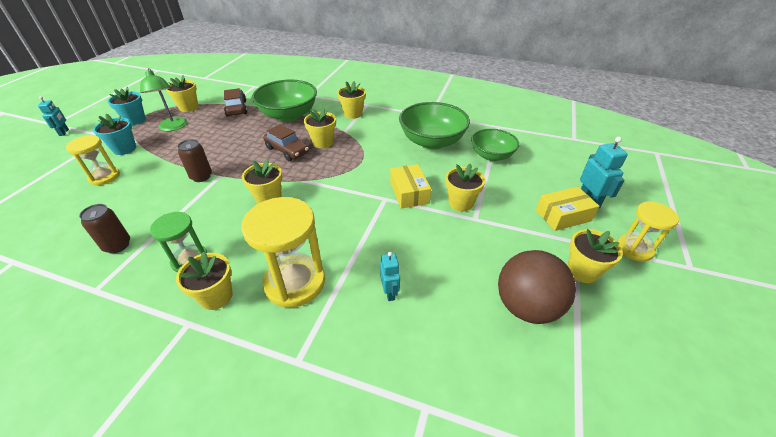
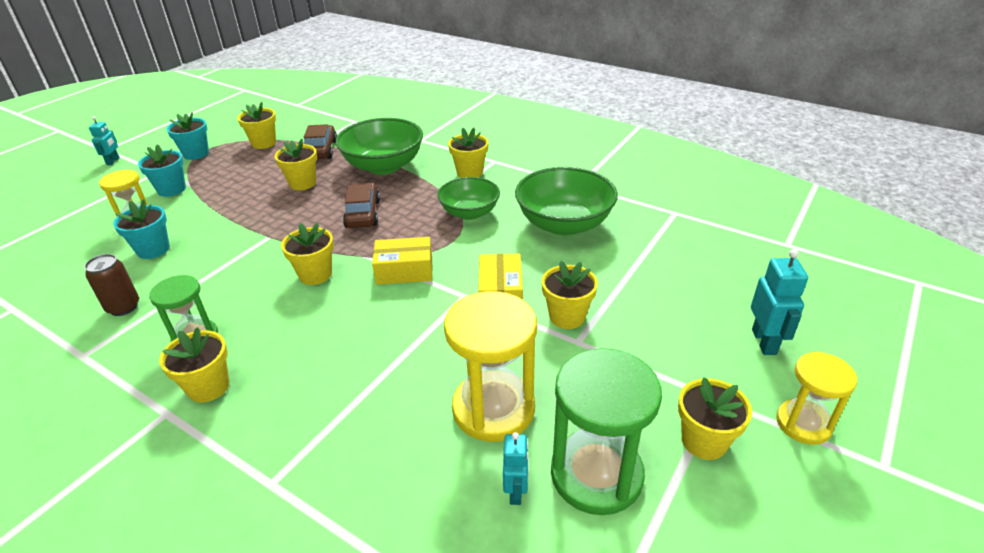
camera: 15 degrees right, 5 degrees down
(126, 197) = (153, 250): none -> turquoise flower pot
(173, 127) = (236, 168): green lamp -> none
(201, 176) = (246, 235): brown can -> none
(287, 150) = (363, 214): brown car -> brown car turned 150 degrees counterclockwise
(295, 282) = (305, 386): yellow hourglass -> yellow hourglass (493, 408)
(323, 142) = (413, 208): yellow flower pot -> yellow flower pot (302, 183)
(390, 292) = (418, 421): turquoise robot -> turquoise robot (516, 491)
(491, 156) = (643, 255): green bowl -> green bowl (469, 213)
(526, 306) = (596, 474): brown ball -> green hourglass
(563, 215) = (713, 357): yellow box -> yellow box (404, 270)

